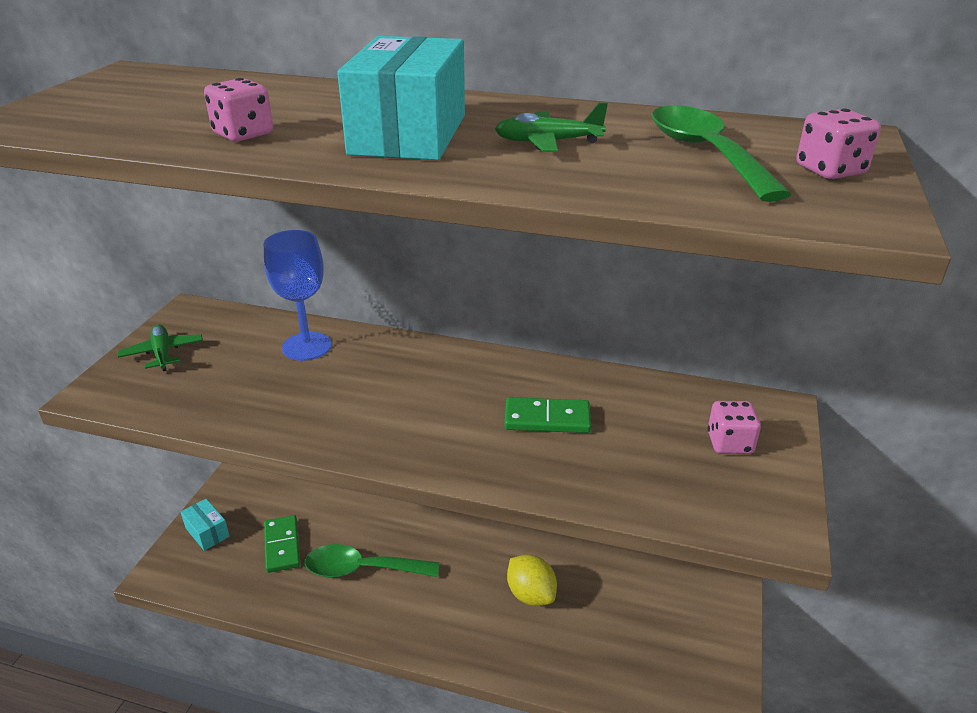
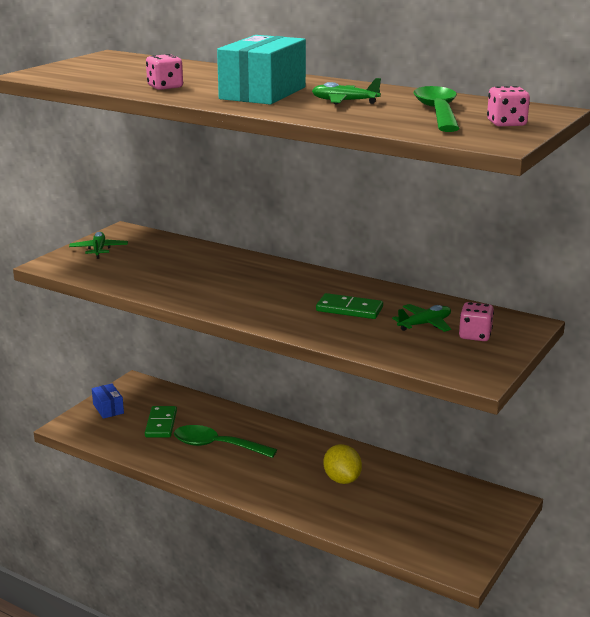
camera: 15 degrees right, 10 degrees down
(207, 532) = (108, 409): turquoise box -> blue box
(307, 346) = (198, 256): blue goblet -> none
(656, 432) = (424, 324): none -> green plane

